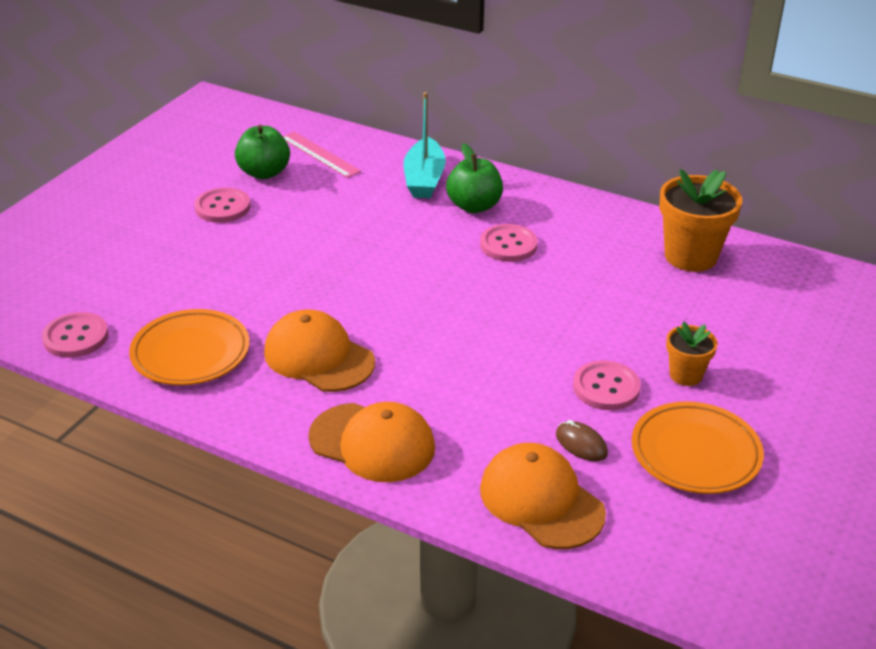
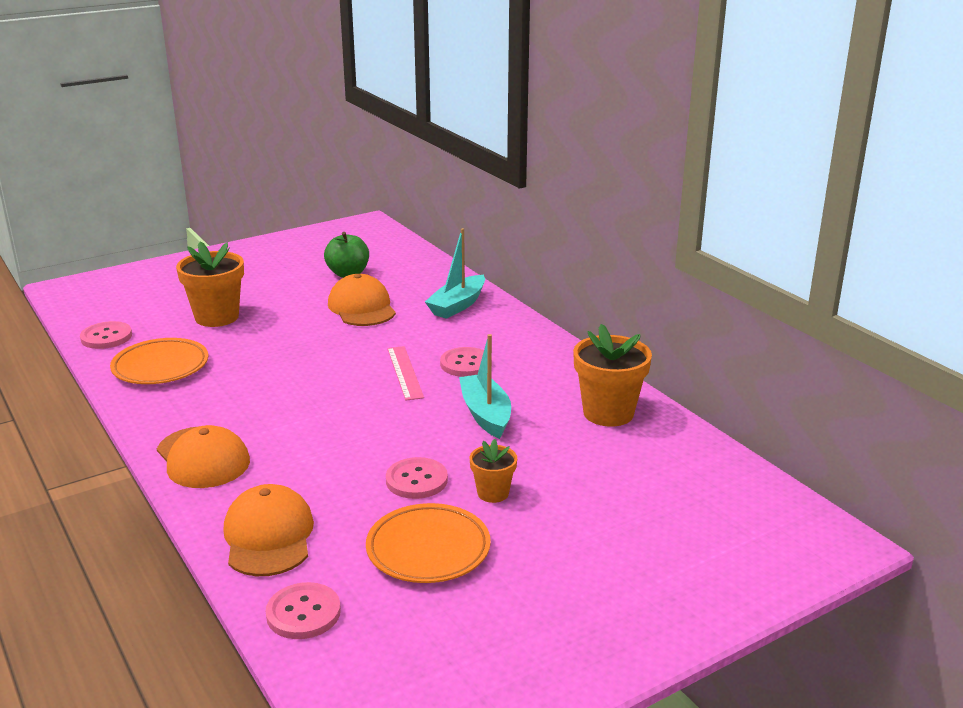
camera: 30 degrees right, 10 degrees down
(179, 270) = (217, 317): none -> orange flower pot
(222, 207) = (293, 287): pink button -> pink button (303, 613)
(318, 357) = (237, 394): orange cap -> orange cap (362, 307)
(320, 154) = (401, 272): pink ruler -> pink ruler (405, 372)
(474, 206) = (473, 332): green apple -> none
(581, 444) = (347, 511): brown mouse -> none
(588, 295) = (485, 414): none -> turquoise boat

